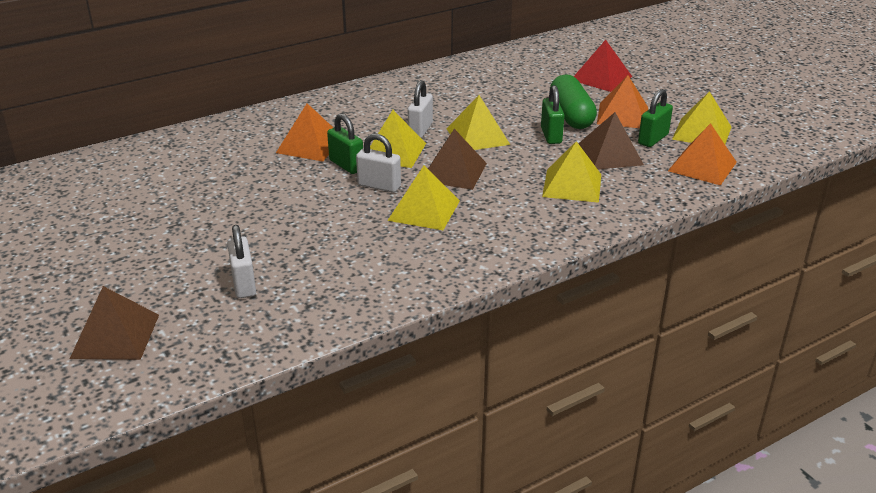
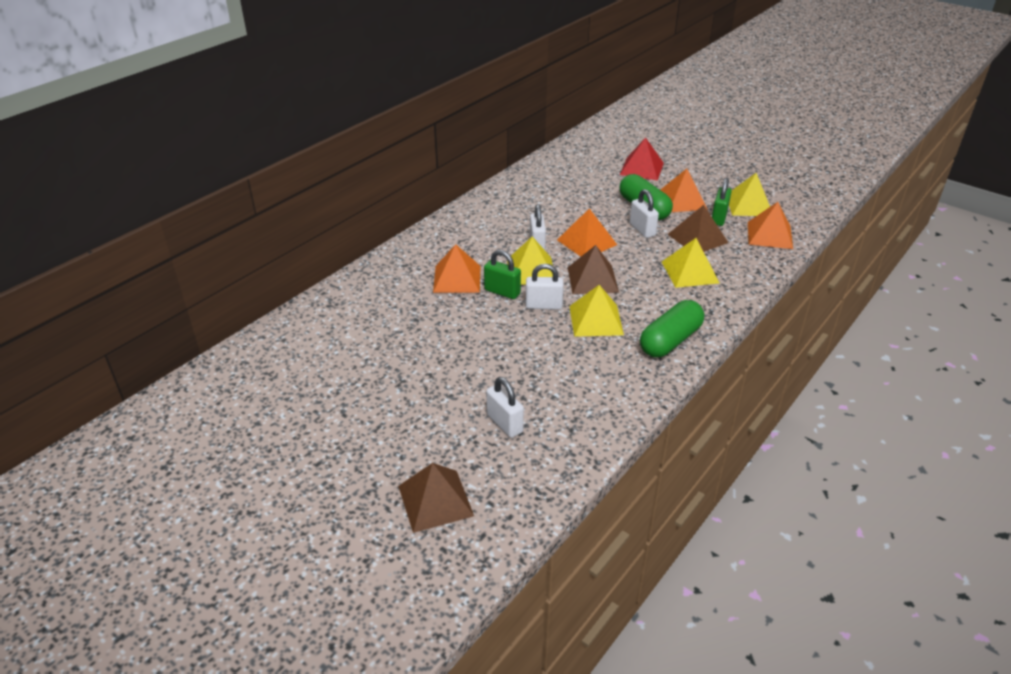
camera: 20 degrees left, 5 degrees up
(478, 136) = (587, 242): yellow pyramid -> orange pyramid
(491, 246) = (670, 340): none -> green capsule
(551, 135) = (642, 230): green padlock -> white padlock

